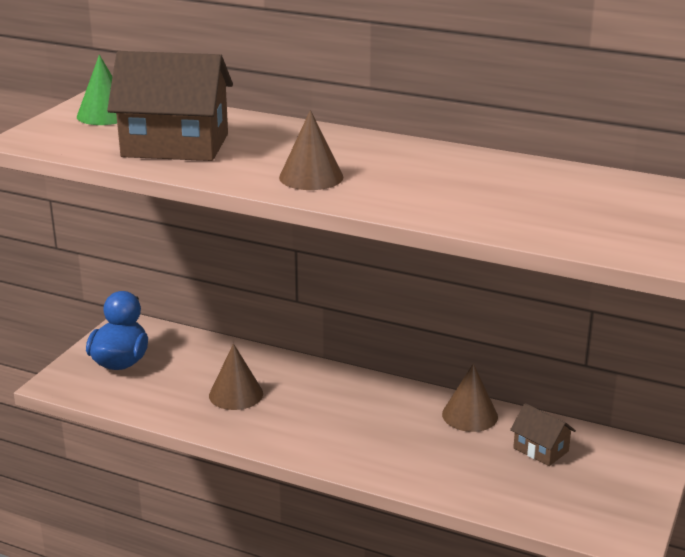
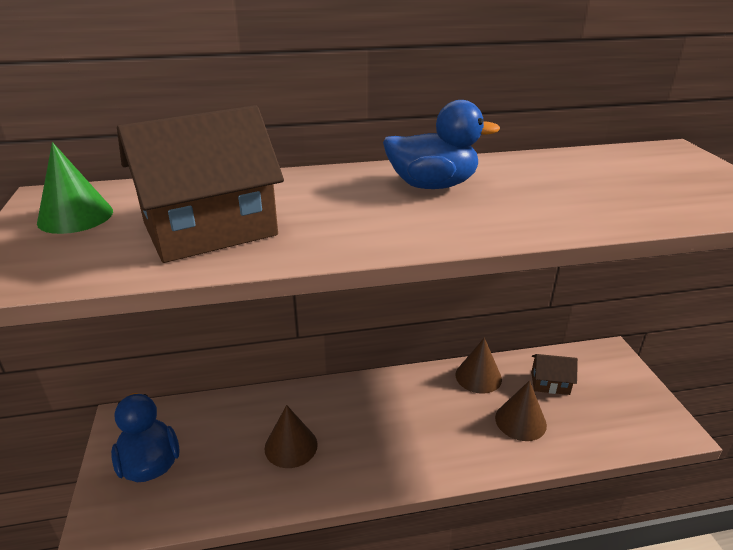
camera: 35 degrees left, 5 degrees up
(311, 177) = (401, 222): brown cone -> brown cone (520, 421)
(385, 160) = (432, 185): none -> blue duck

